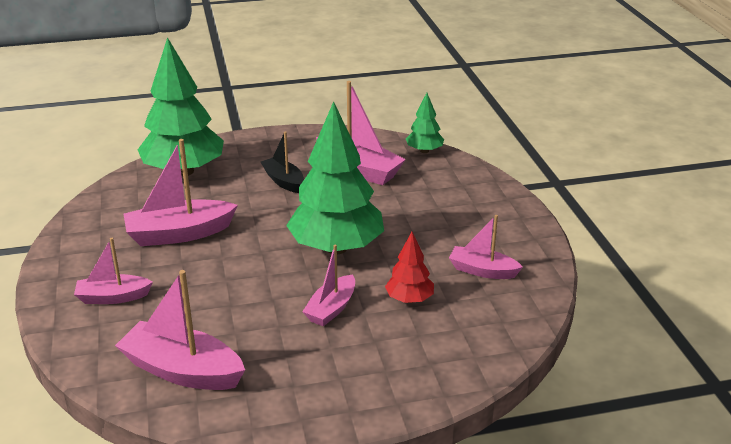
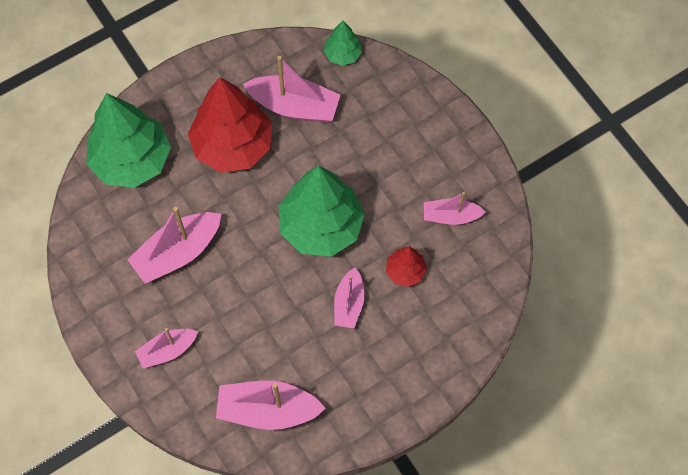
camera: 20 degrees left, 35 degrees up
(284, 181) = (233, 145): black boat -> red tree

